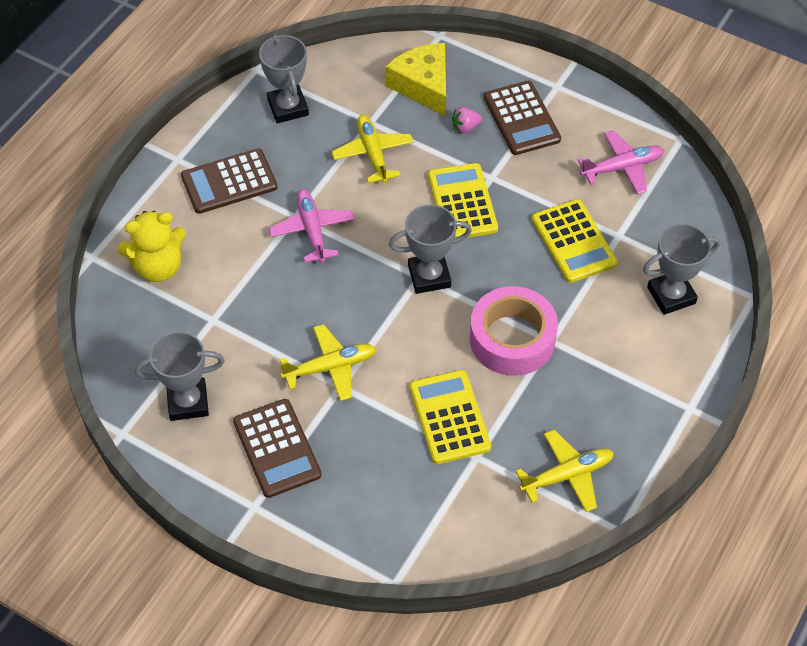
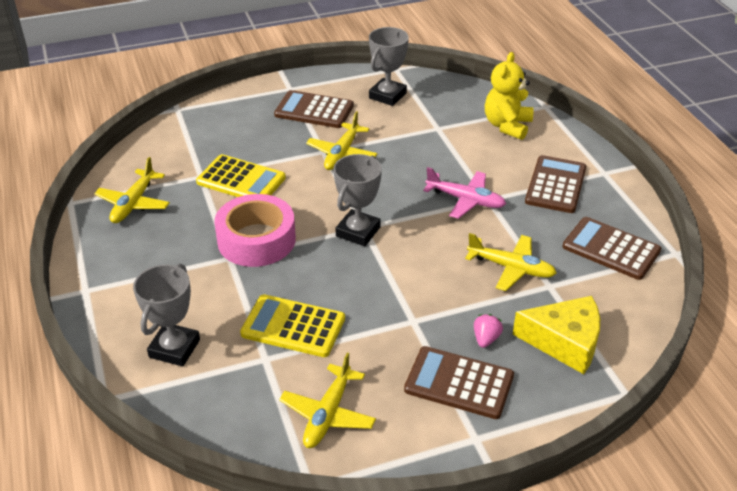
camera: 130 degrees right, 15 degrees down
(288, 107) = (611, 249): grey trophy -> brown calculator
(462, 202) = (405, 288): yellow calculator -> none
(622, 167) = (328, 414): pink plane -> yellow plane

